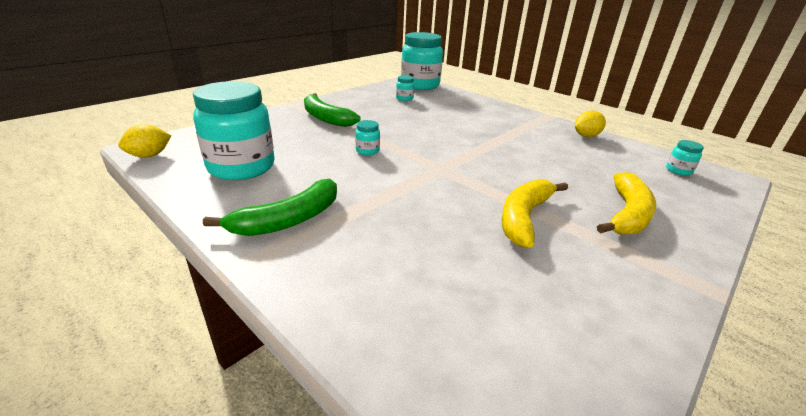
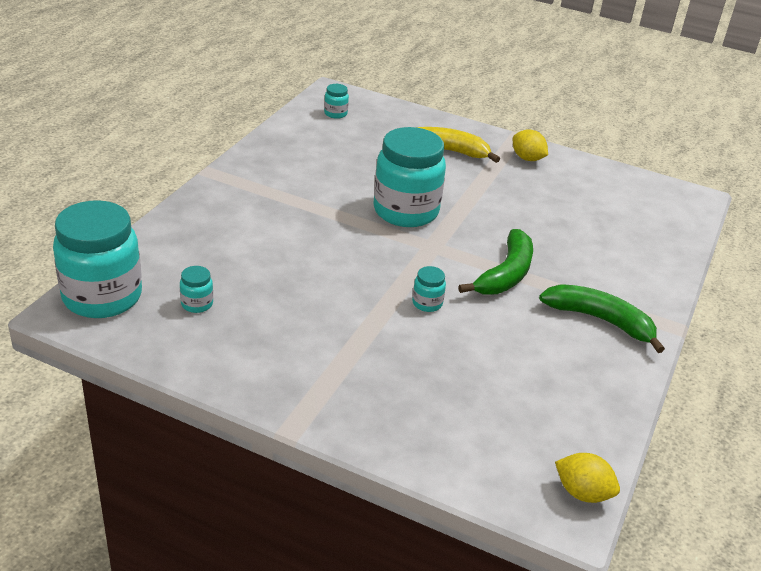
camera: 110 degrees left, 5 degrees up
(241, 167) = (542, 391): turquoise jar -> turquoise jar (405, 211)
(325, 118) = (341, 369): green banana -> green banana (506, 274)
(524, 217) = (490, 198): yellow banana -> none
(586, 136) = (271, 151): yellow lemon -> yellow lemon (527, 158)

